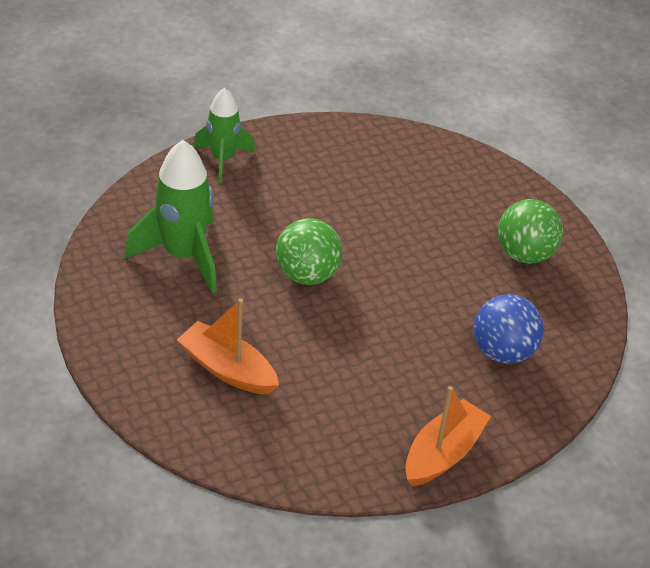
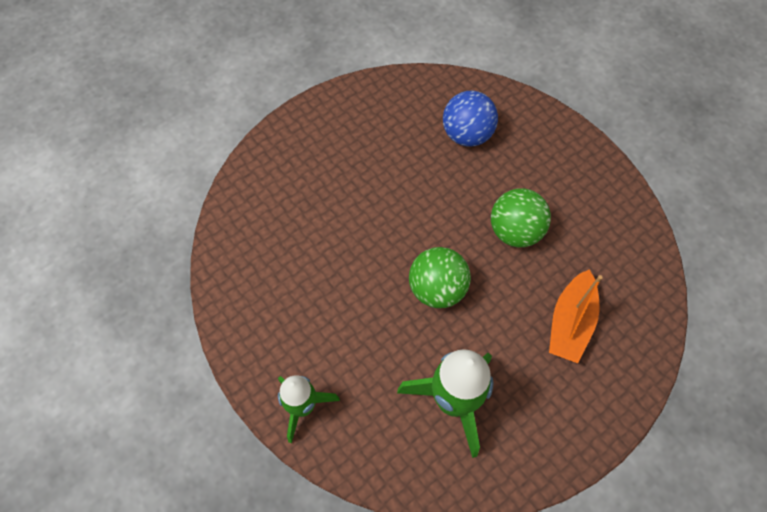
camera: 100 degrees left, 20 degrees up
(443, 453) = (581, 157): orange boat -> none
(524, 254) = (352, 134): green ball -> green ball (515, 231)

